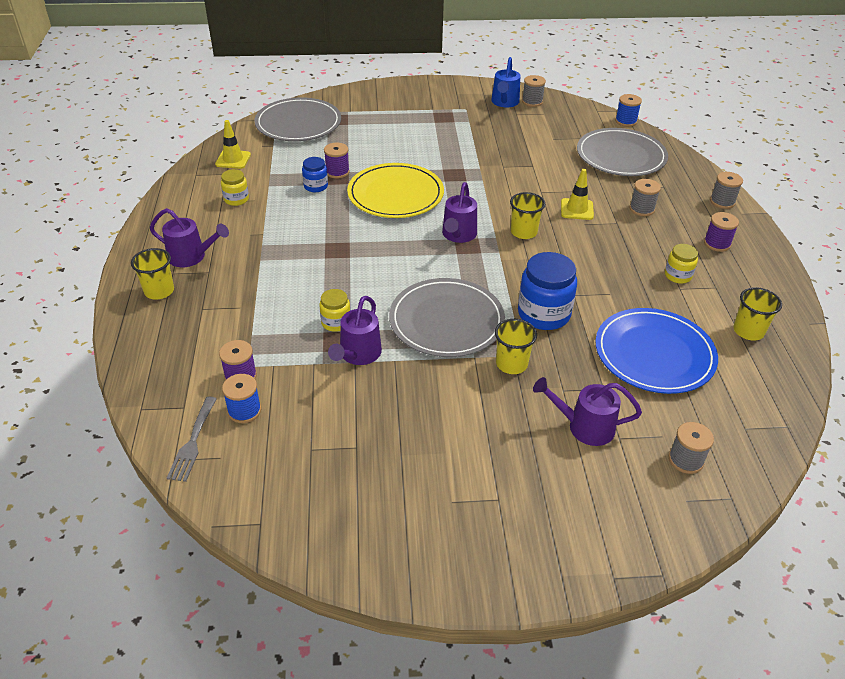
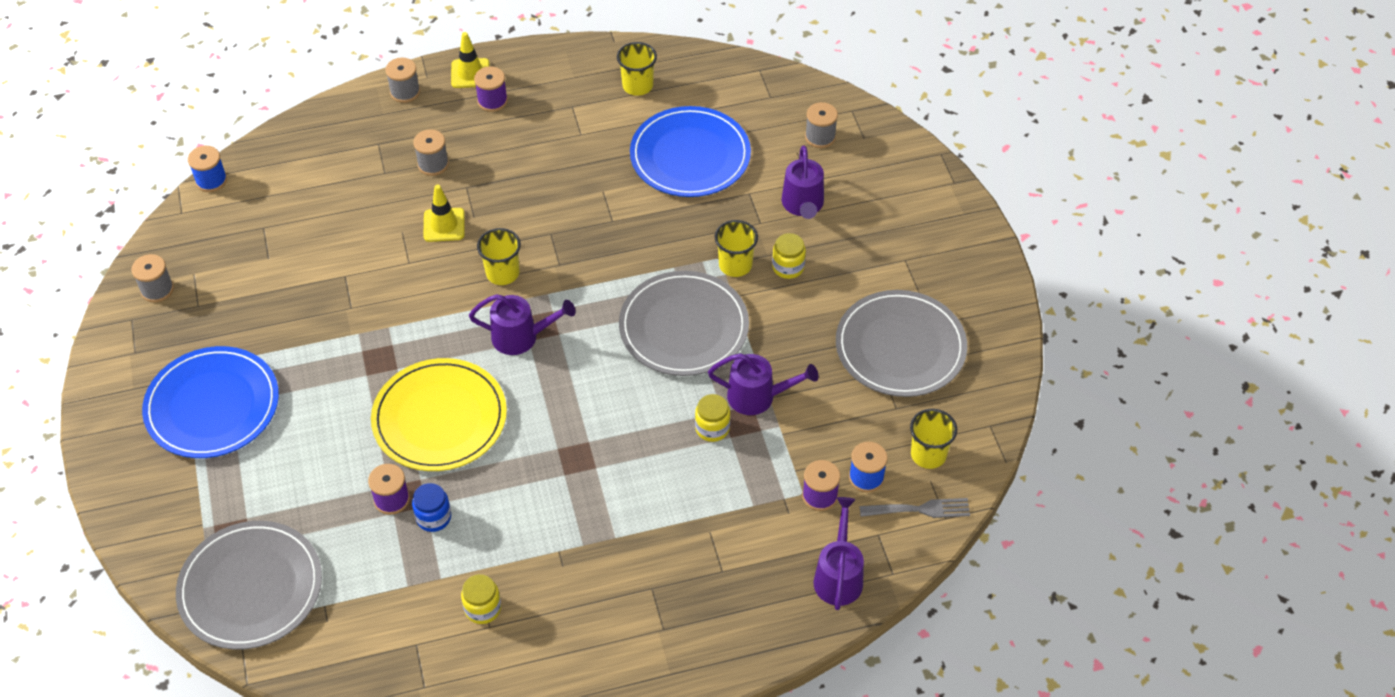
camera: 100 degrees left, 10 degrees up
(159, 291) = (702, 630): yellow cup -> yellow cup (928, 454)
(191, 257) = (625, 618): purple watering can -> purple watering can (838, 575)
(233, 159) = (374, 648): yellow traffic cone -> yellow traffic cone (470, 73)
(435, 116) = (212, 406): none -> blue plate
(504, 103) = (162, 323): blue watering can -> none
(543, 314) = (651, 244): blue jar -> none
(621, 156) = (308, 185): grey plate -> grey plate (900, 347)
(678, 275) = (559, 135): yellow jar -> yellow jar (788, 267)

